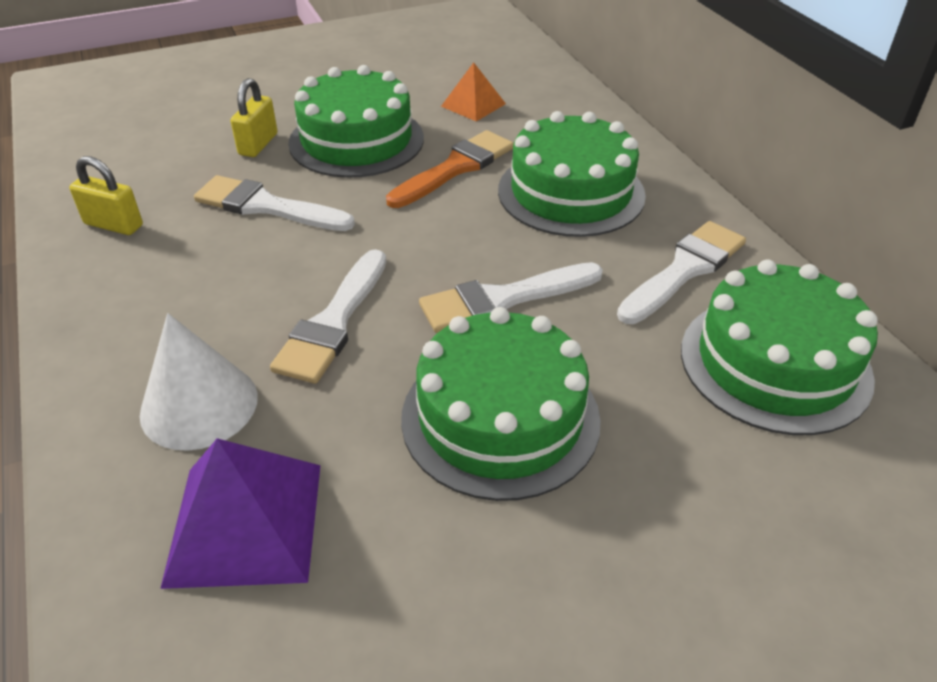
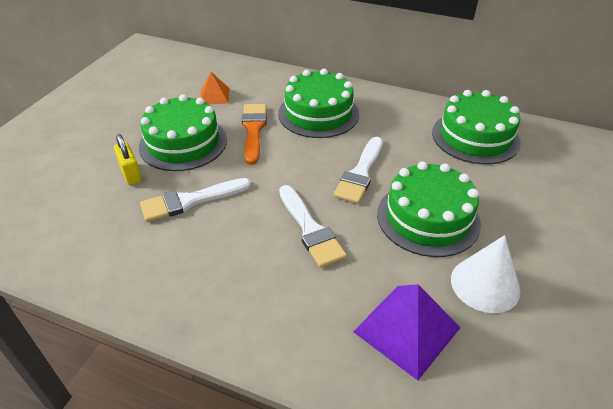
camera: 45 degrees left, 0 degrees up
(114, 225) = (116, 264): yellow padlock -> none
(199, 405) = (311, 305): white cone -> white cone (485, 284)
(684, 270) = (403, 121): white brush -> none

